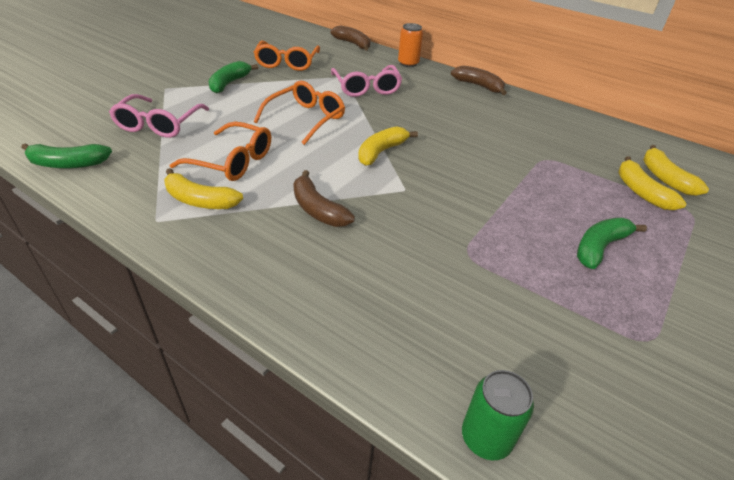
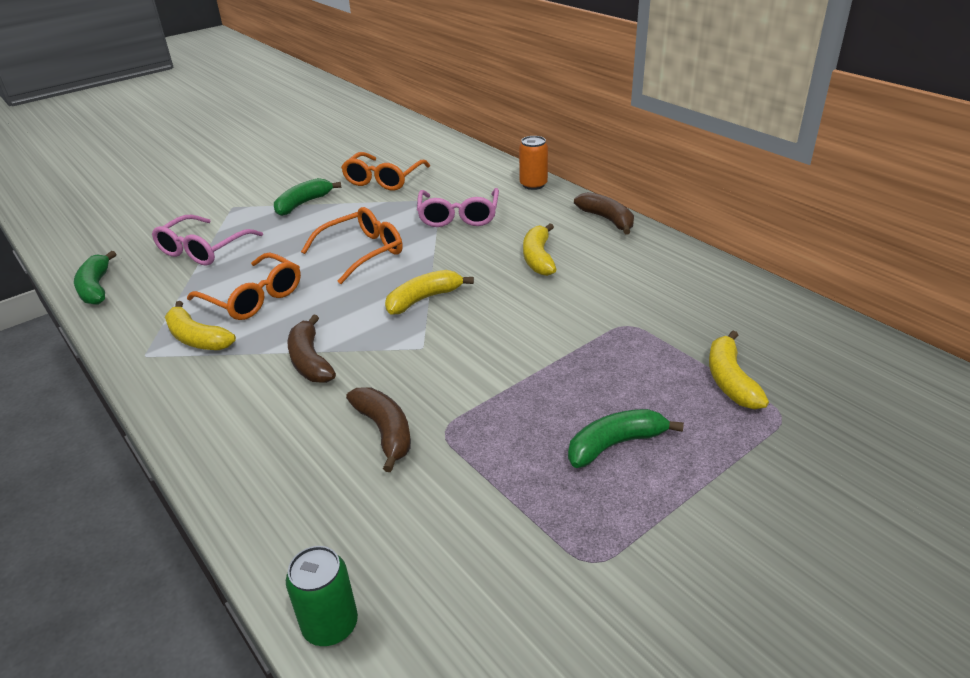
camera: 20 degrees right, 5 degrees down
(68, 164) = (96, 288): green banana -> green banana turned 60 degrees clockwise
(353, 44) = (479, 156): brown banana -> brown banana (385, 431)
(665, 178) = (781, 365): yellow banana -> yellow banana (538, 258)

